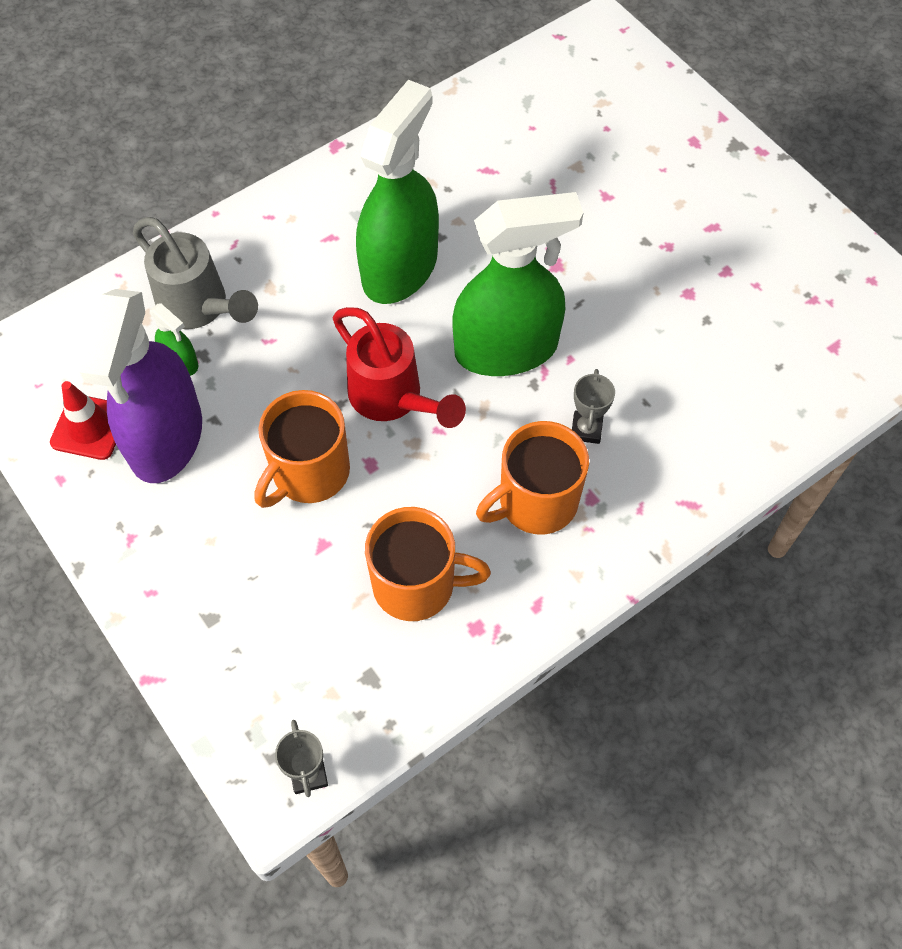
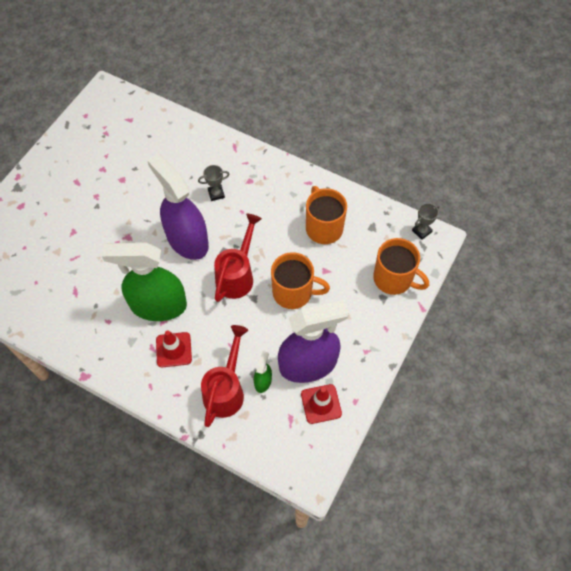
camera: 115 degrees left, 0 degrees up
(200, 308) = (226, 389): grey watering can -> red watering can
(309, 263) = (173, 349): none -> red traffic cone
(506, 349) = (187, 240): green spray bottle -> purple spray bottle
(535, 502) = (262, 199): orange mug -> orange mug (394, 279)

